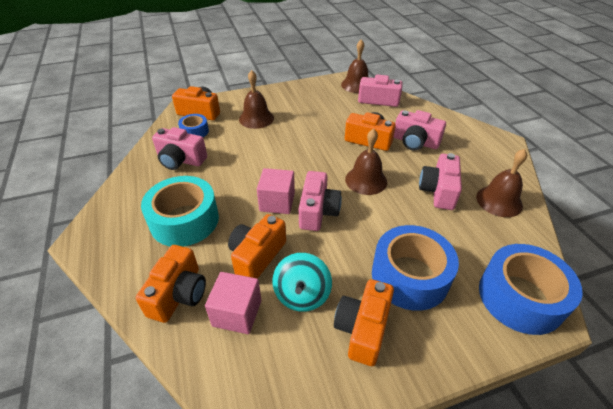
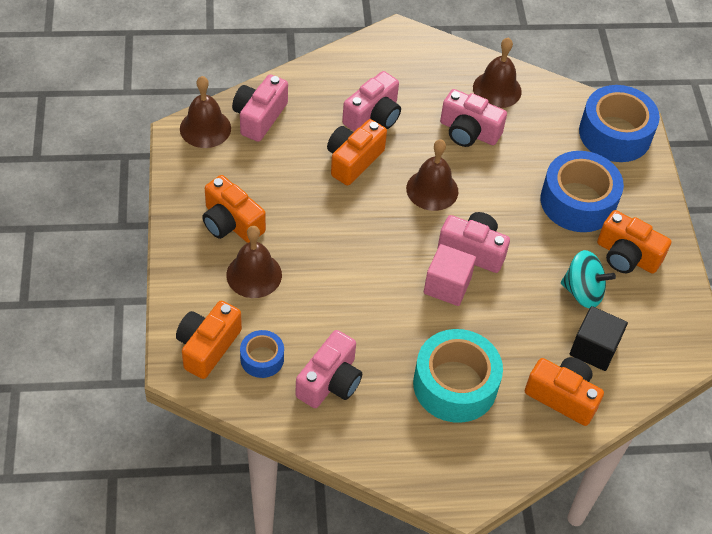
camera: 80 degrees left, 10 degrees up
(237, 313) = (594, 349): pink cube -> black cube
(257, 256) = (526, 320): orange camera -> orange camera (231, 223)

